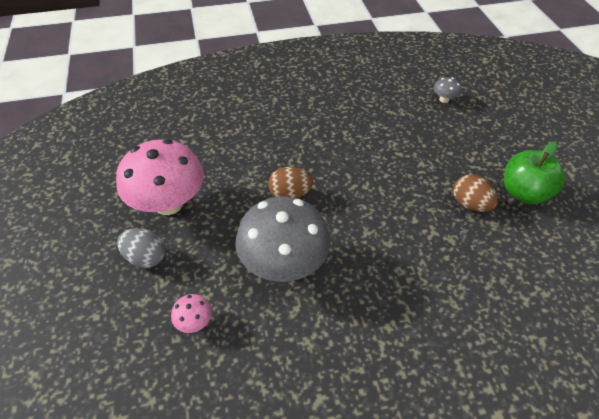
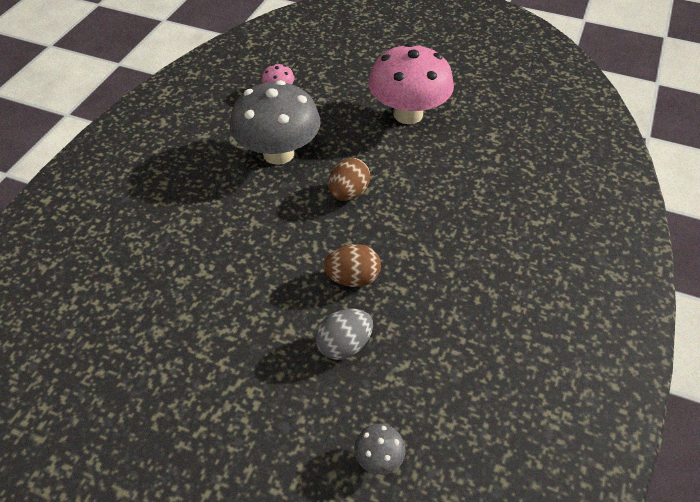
camera: 125 degrees right, 0 degrees up
(146, 257) = (359, 86): grey egg -> grey egg (344, 345)
(470, 204) = (198, 330): brown egg -> brown egg (353, 278)
(523, 193) = (157, 400): green apple -> none

